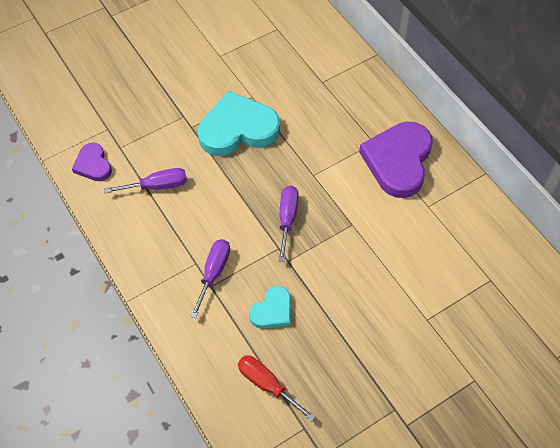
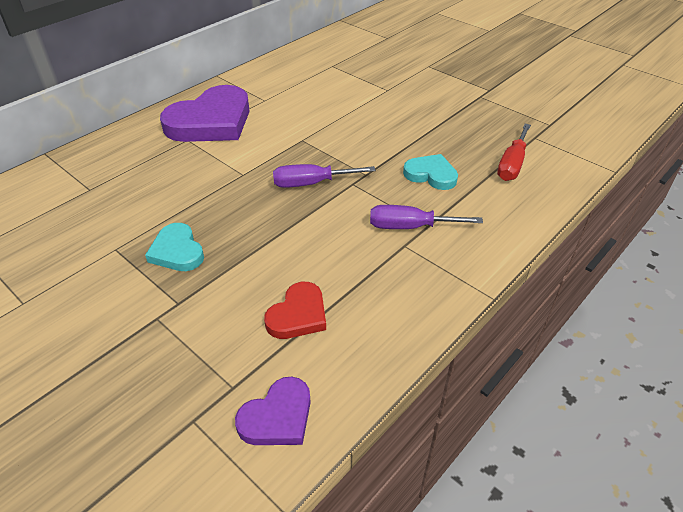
camera: 105 degrees left, 15 degrees down
(157, 186) = (298, 315): purple screwdriver -> red heart
(238, 129) = (177, 251): turquoise heart -> turquoise heart, size x0.52
(398, 161) = (211, 121): purple heart -> purple heart turned 45 degrees counterclockwise

